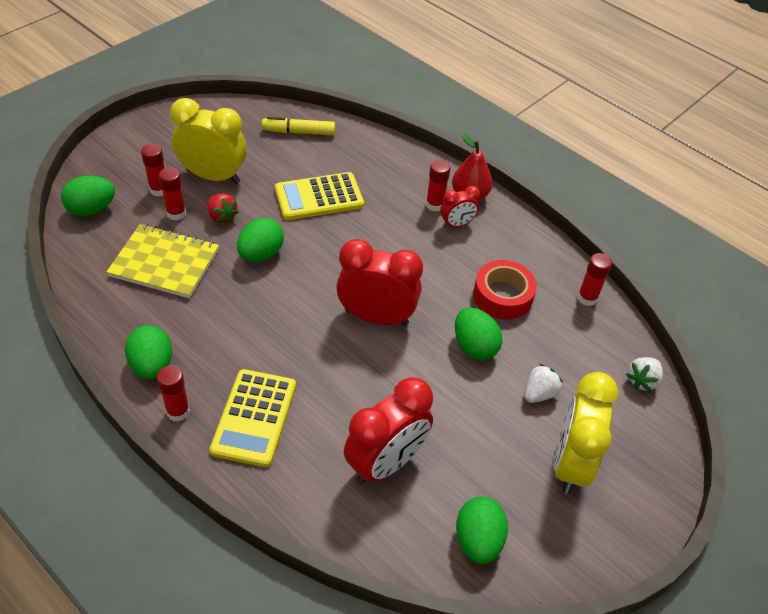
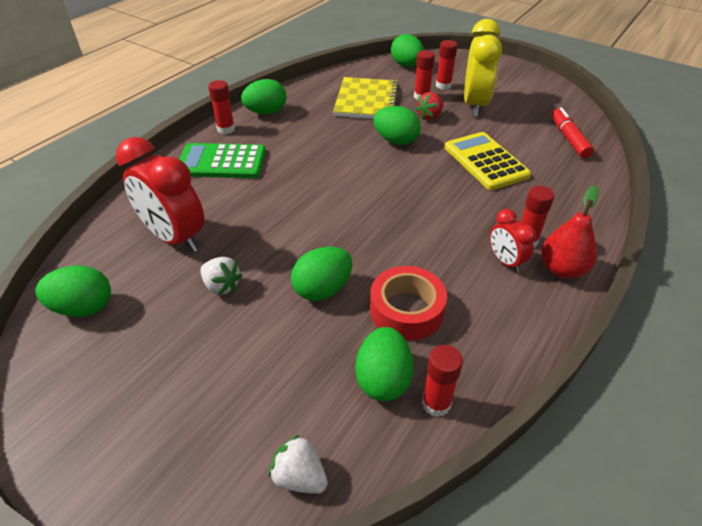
camera: 85 degrees right, 5 degrees down
(254, 418) = (221, 162): yellow calculator -> green calculator
(299, 132) = (569, 139): yellow marker -> red marker
(376, 317) = (344, 214): red clock -> none
(539, 393) = (264, 352): white strawberry -> white strawberry (222, 286)
(567, 323) = (383, 379): none -> green egg
(570, 463) = (166, 386): yellow clock -> none

